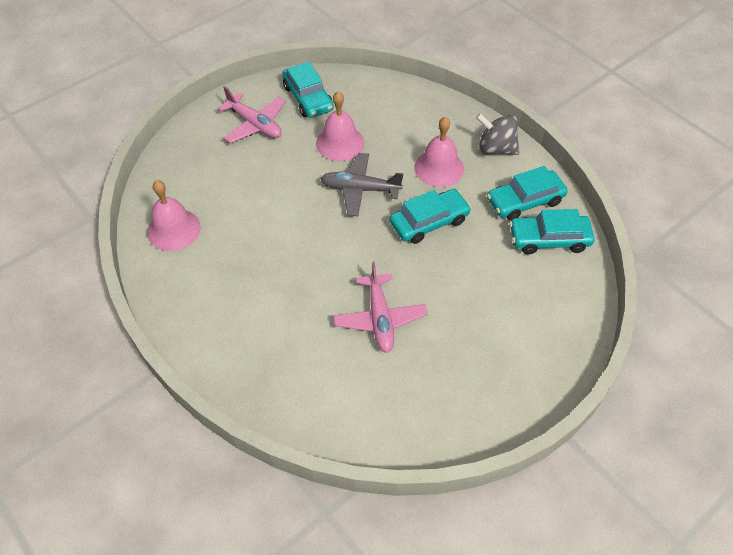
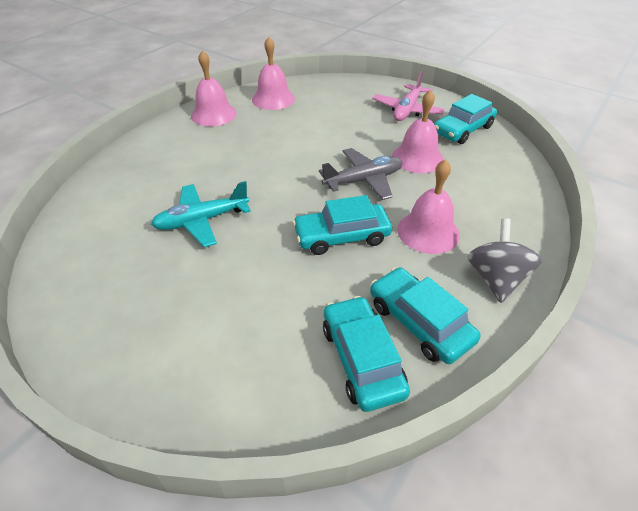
camera: 75 degrees right, 10 degrees down
(182, 292) = (213, 114): none -> pink bell
(360, 189) = (363, 180): grey plane -> grey plane turned 75 degrees clockwise
(379, 318) = (202, 220): pink plane -> turquoise plane
(429, 222) = (342, 236): turquoise car -> turquoise car turned 120 degrees clockwise

